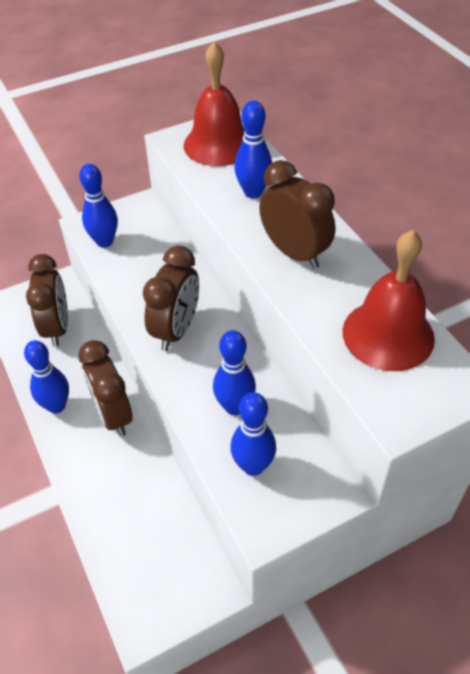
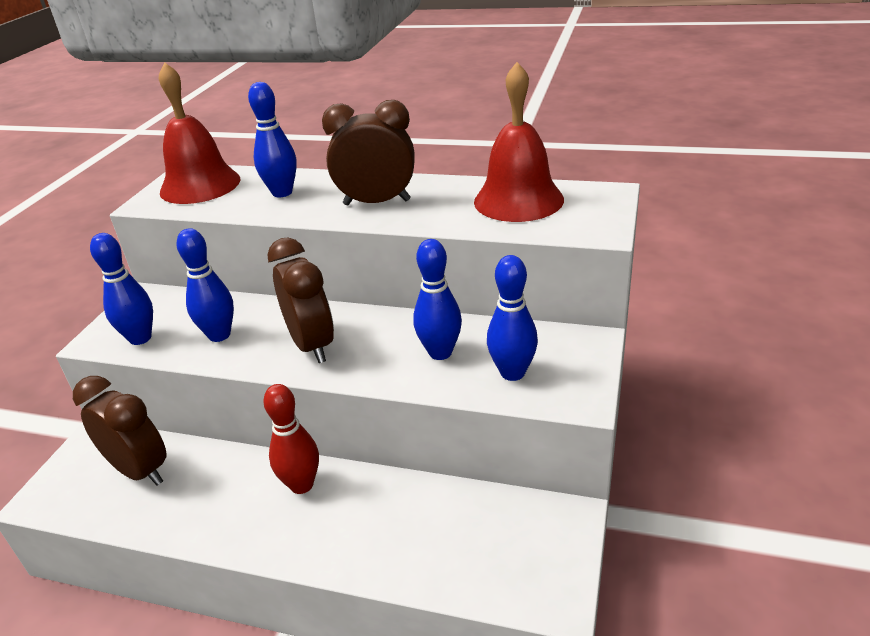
camera: 45 degrees left, 15 degrees down
(56, 406) = (229, 525): blue bowling pin -> blue bowling pin (219, 335)
(113, 415) = (301, 485): brown clock -> red bowling pin

